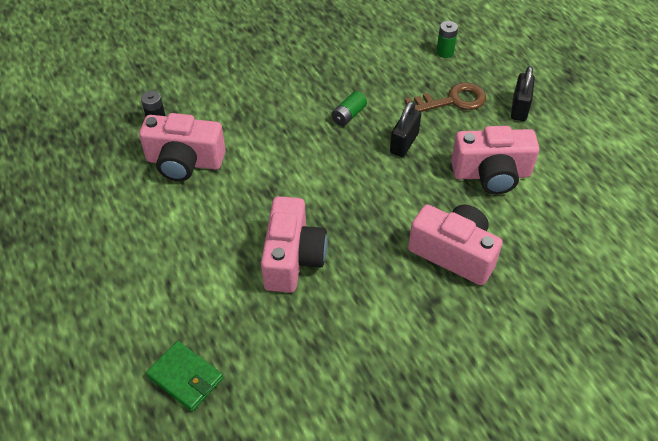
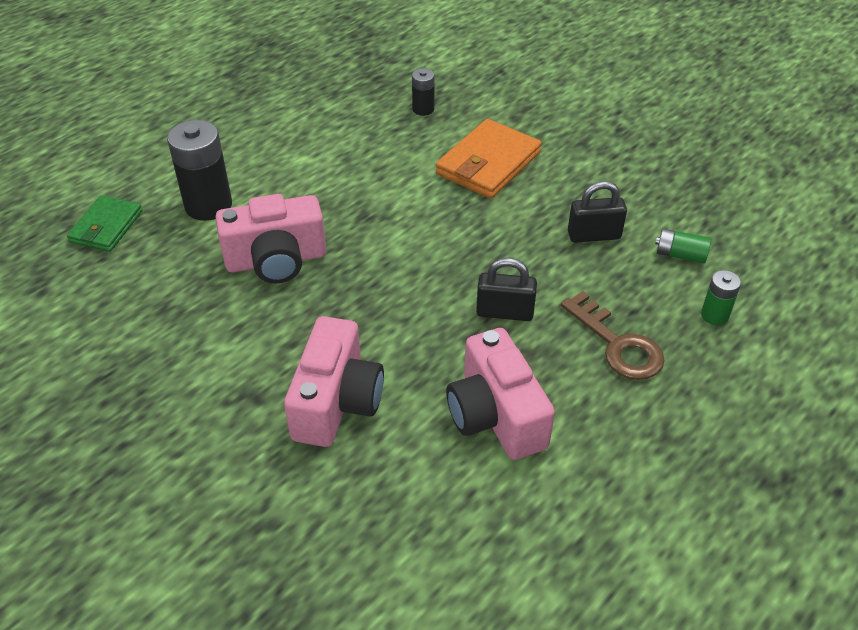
camera: 70 degrees right, 5 degrees down
(184, 162) = (377, 144): pink camera -> none
(198, 292) = (208, 205): none -> black battery
(247, 106) = (488, 163): none -> orange wallet
(349, 115) = (524, 249): green battery -> green battery (680, 255)
(519, 108) = (652, 425): black padlock -> black padlock (594, 235)

